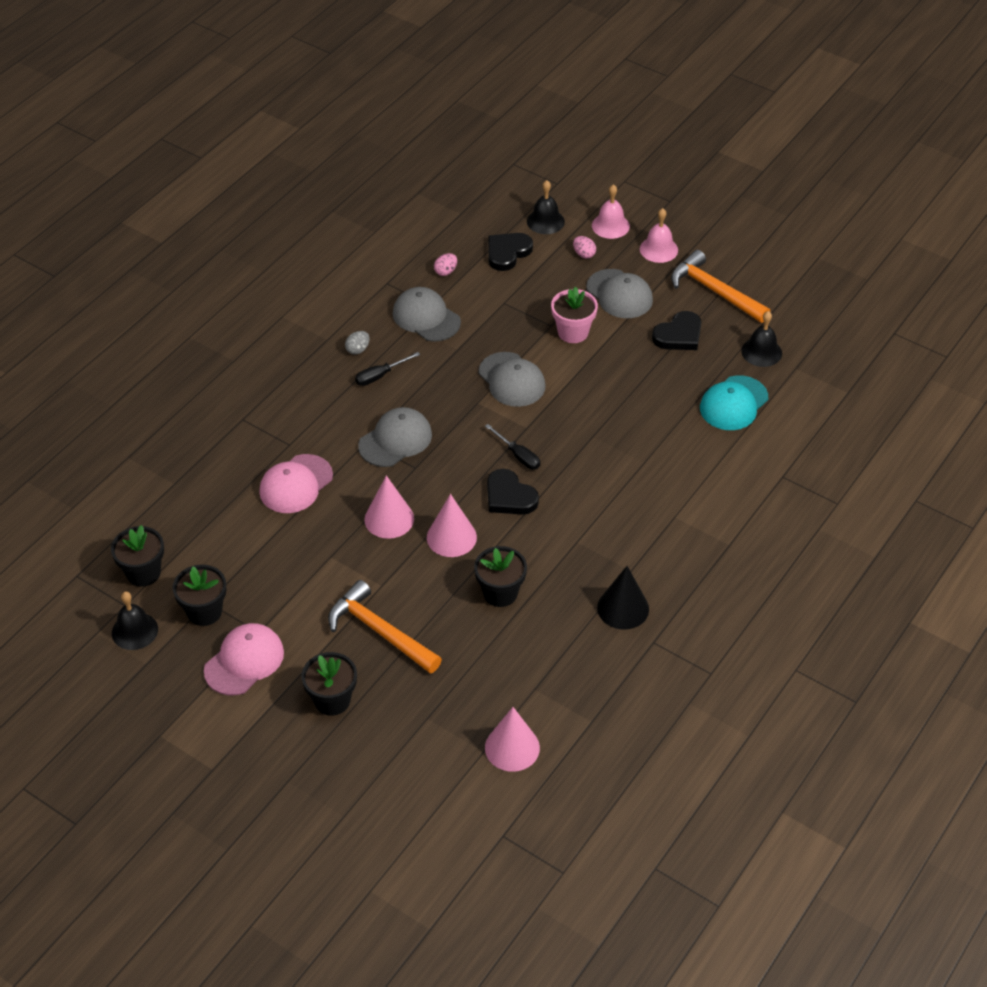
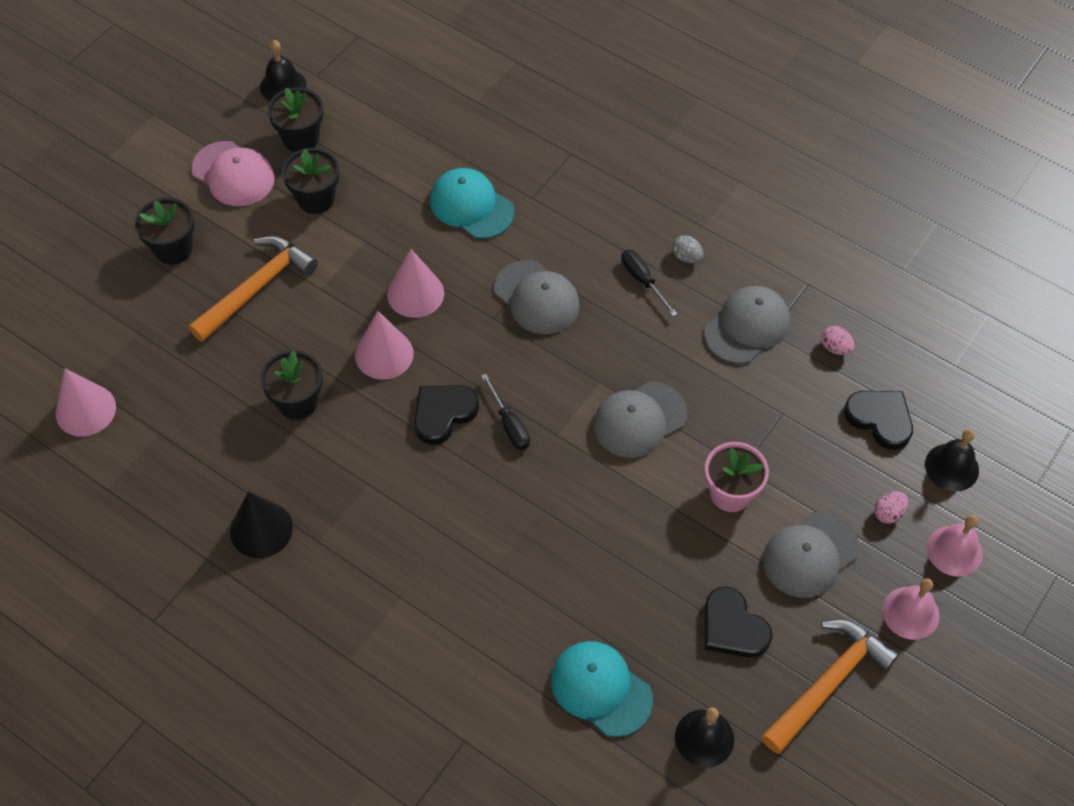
camera: 90 degrees right, 10 degrees up
(143, 573) = (356, 86): black flower pot -> black flower pot (316, 199)
(296, 484) = (471, 206): pink cap -> turquoise cap
(518, 456) = (509, 424): black screwdriver -> black screwdriver turned 75 degrees counterclockwise

